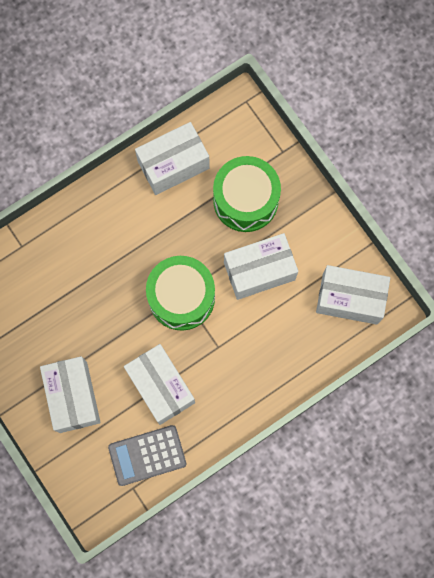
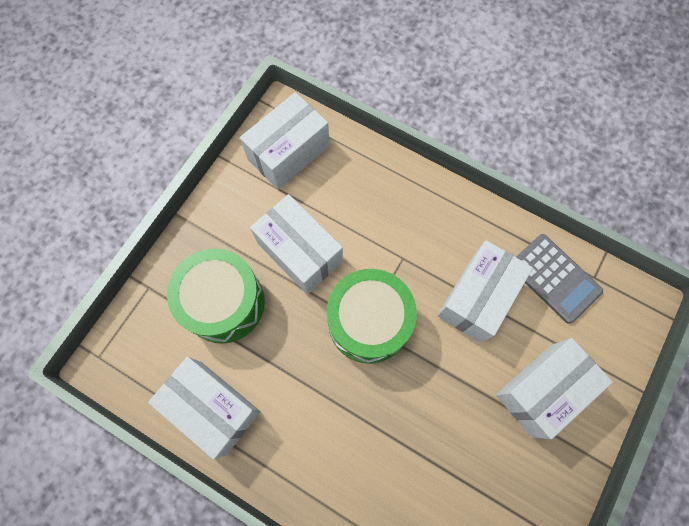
camera: 115 degrees left, 5 degrees down
(350, 299) = (288, 153): white box -> white box turned 60 degrees clockwise

